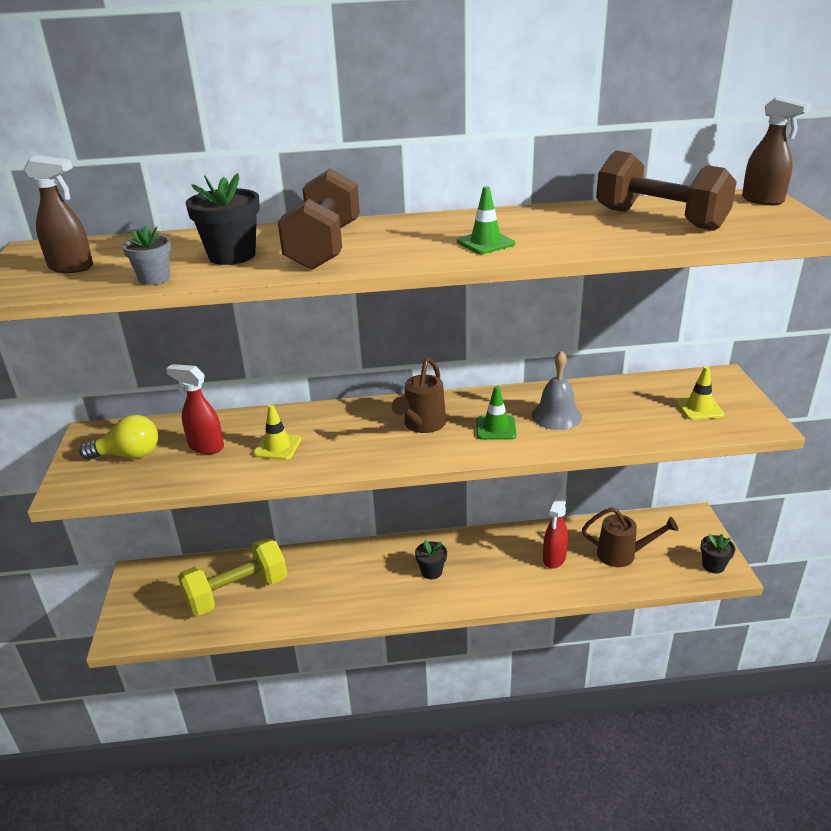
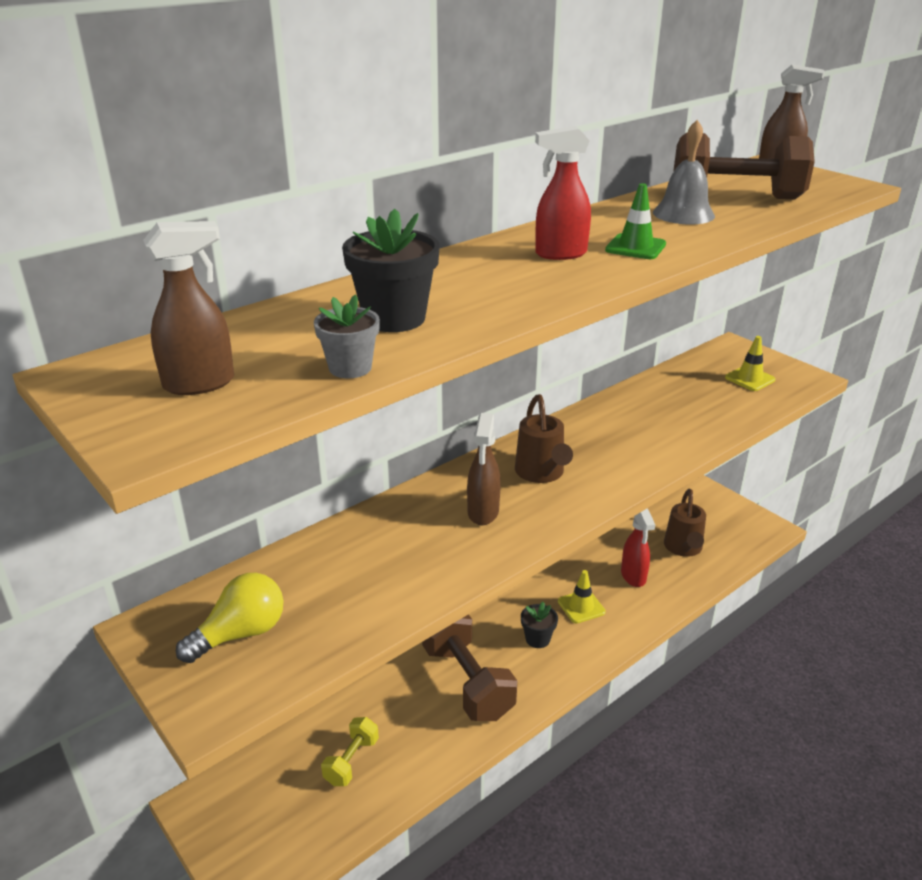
camera: 35 degrees left, 0 degrees up
(205, 447) = (332, 584): red spray bottle -> red spray bottle (560, 254)
(237, 592) = (351, 761): yellow dumbbell -> yellow dumbbell, size x0.52
(277, 447) = (419, 552): yellow traffic cone -> yellow traffic cone (581, 606)
(324, 247) = (483, 285): brown dumbbell -> brown dumbbell (467, 682)
(348, 437) = (483, 513): none -> brown spray bottle
(496, 428) = (613, 452): green traffic cone -> none
(556, 416) = (649, 423): grey bell -> grey bell (683, 214)
(622, 554) = (683, 548): brown watering can -> brown watering can turned 120 degrees clockwise
(713, 565) = (758, 528): black flower pot -> none

